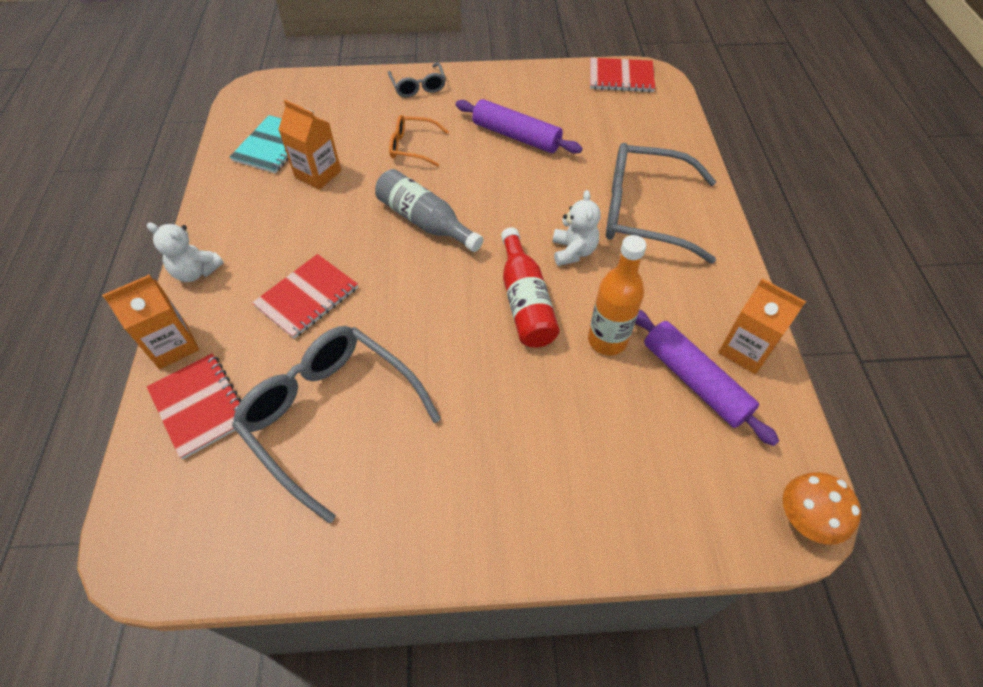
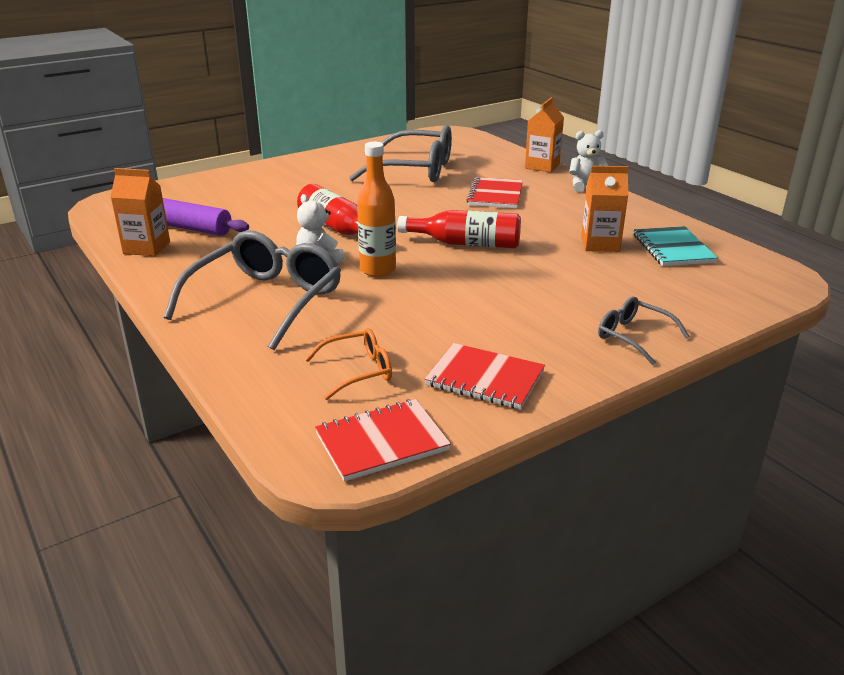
camera: 150 degrees right, 25 degrees down
(200, 406) = (490, 158): red notebook -> red notebook (485, 379)
(412, 147) = (550, 283): orange glasses -> orange glasses (358, 371)
(425, 221) = (466, 244): grey bottle -> red bottle
(516, 136) = (456, 323): purple rolling pin -> none
(607, 340) = (261, 227): orange bottle -> orange bottle (378, 270)
(643, 212) = (266, 300): grey glasses -> grey glasses turned 45 degrees counterclockwise
(805, 518) = (105, 202): orange mushroom -> none

